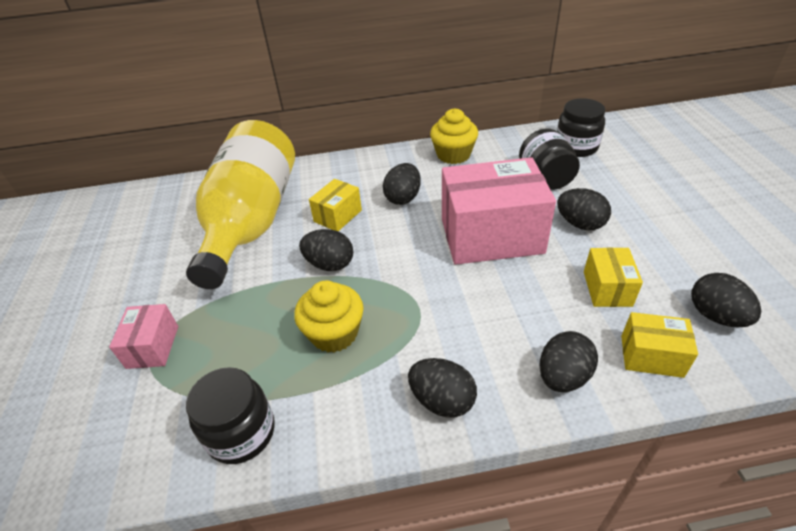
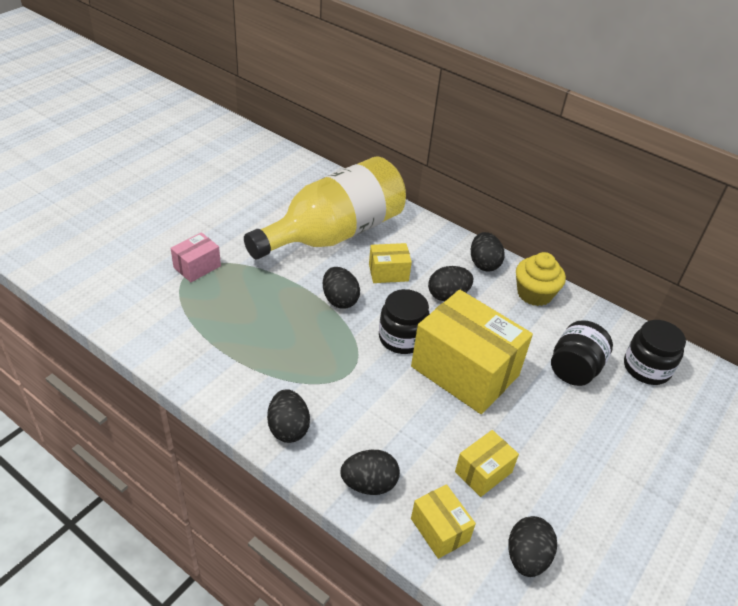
camera: 40 degrees right, 0 degrees up
(241, 432) = (182, 348): black jar -> black jar (402, 338)
(334, 333) = (286, 341): yellow cupcake -> none
(491, 235) = (465, 371): pink box -> yellow box
(580, 224) = (541, 420): black egg -> black egg (484, 264)

